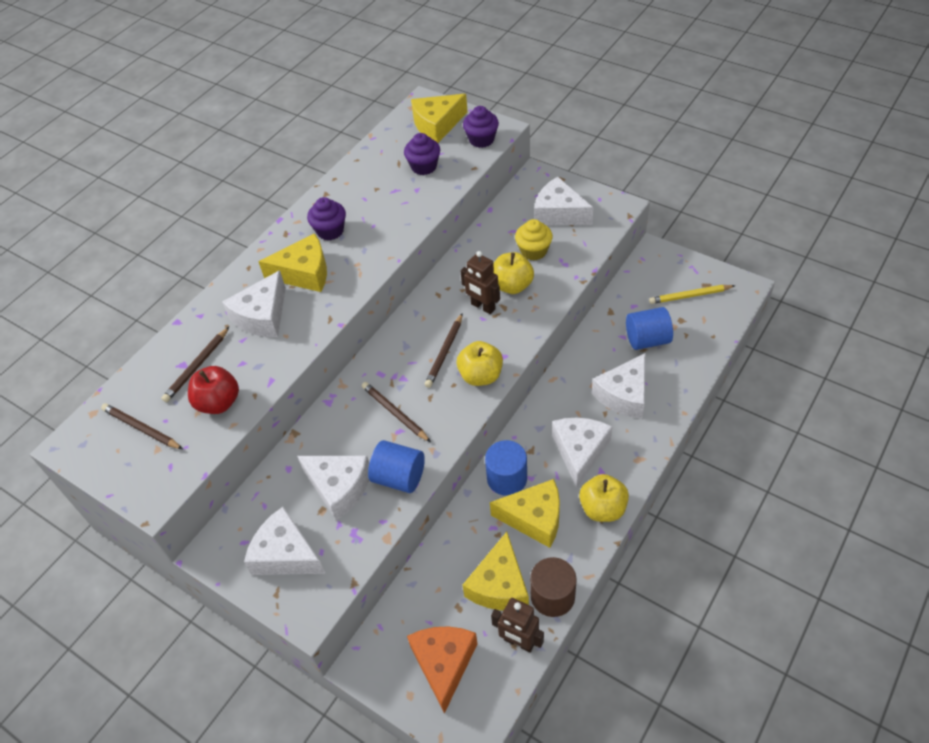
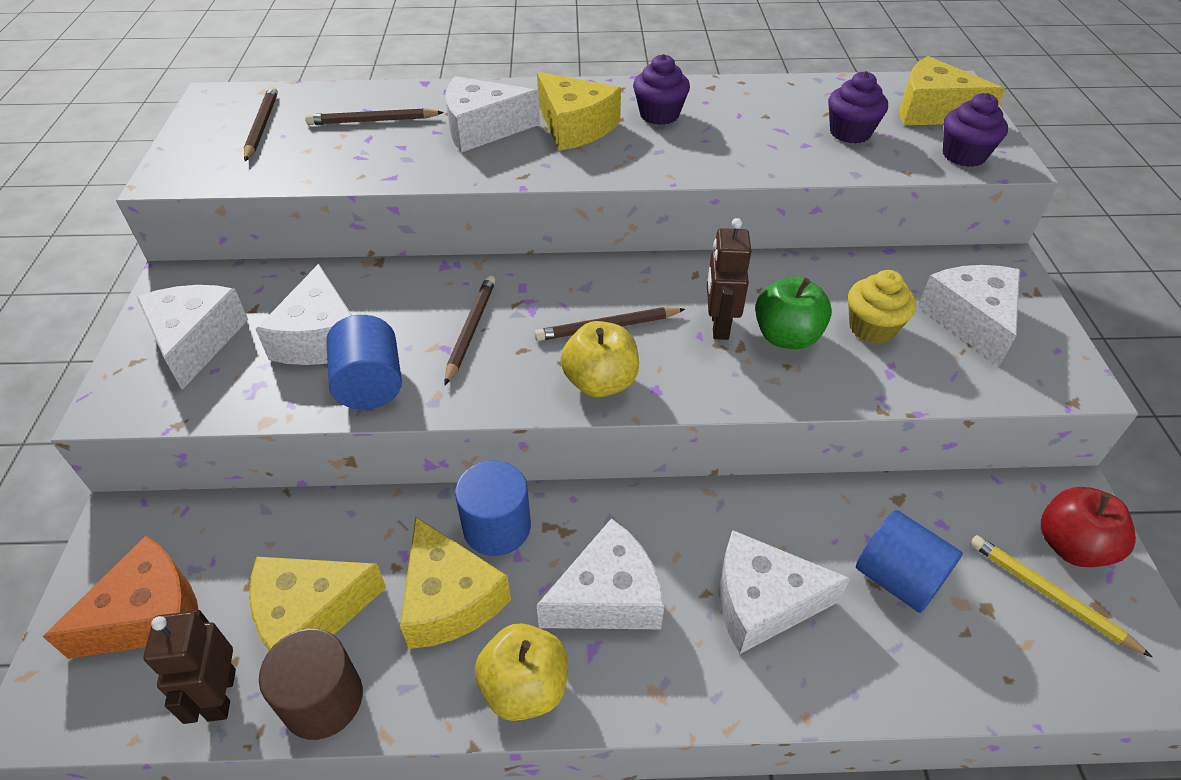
camera: 50 degrees right, 5 degrees down
(219, 402) = (332, 157): red apple -> red apple (1071, 546)
(512, 286) = (786, 337): yellow apple -> green apple

